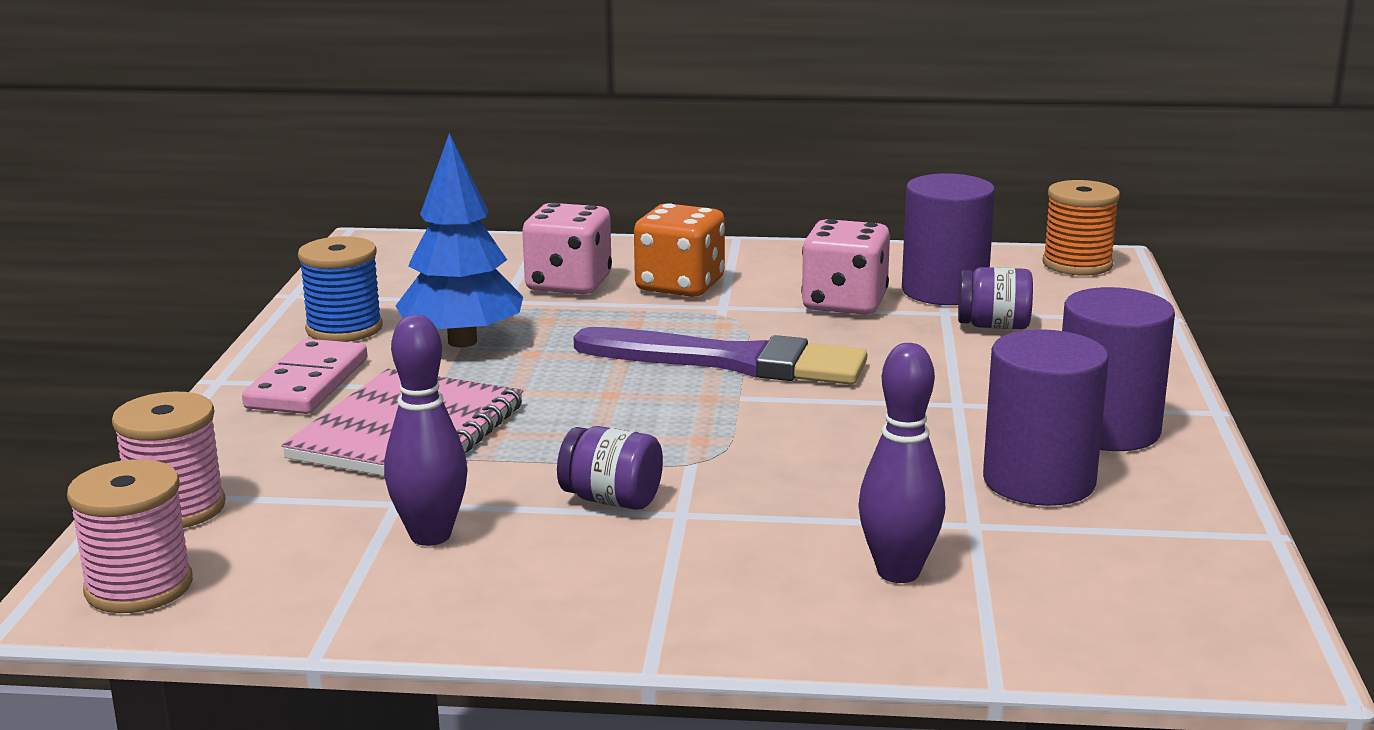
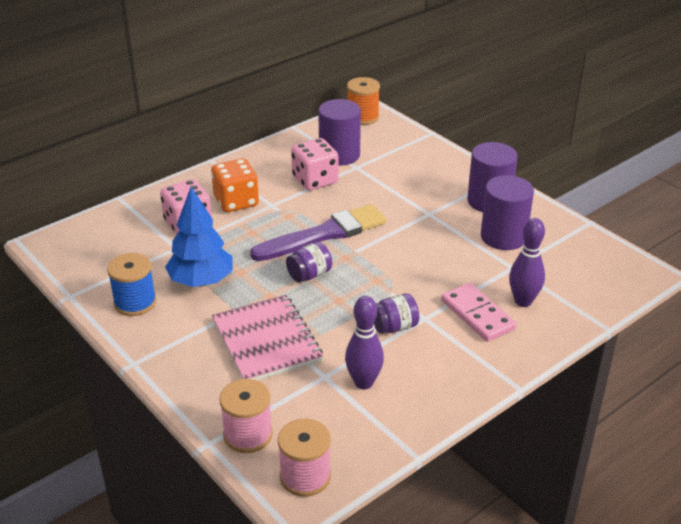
camera: 45 degrees left, 15 degrees up
(308, 383) = (178, 341): pink domino -> pink domino (477, 315)
(993, 326) = (383, 166): purple jar -> purple jar (309, 275)

